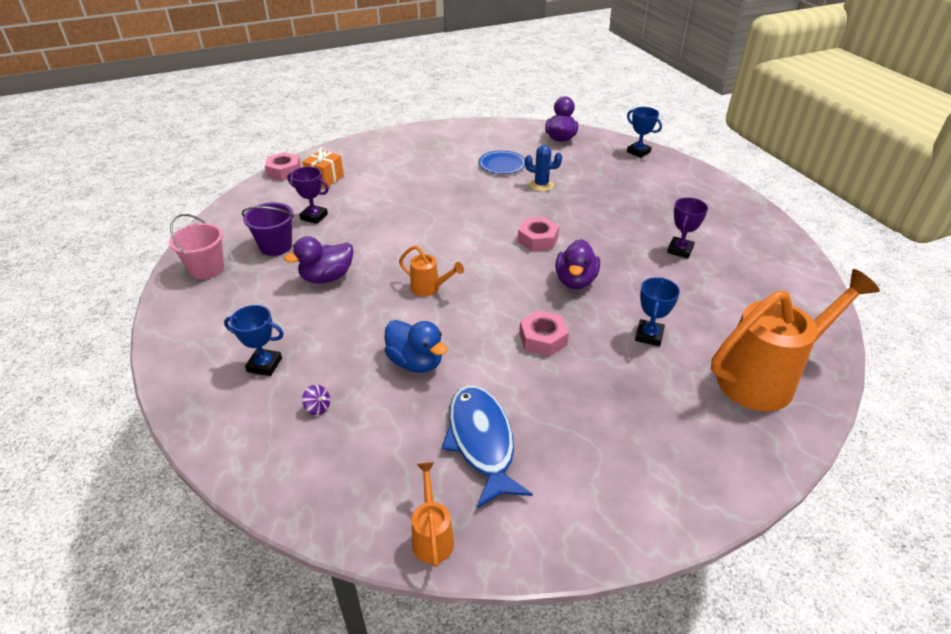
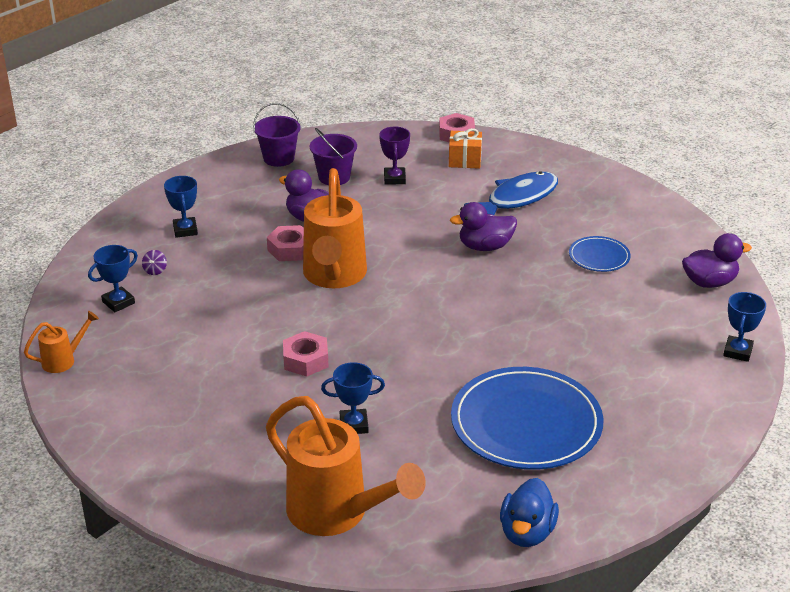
camera: 65 degrees right, 5 degrees down
(206, 269) = (279, 158): pink bucket -> purple bucket
(353, 454) = (118, 302): none -> blue trophy
(416, 362) = (232, 299): blue duck -> blue duck (527, 532)
(429, 288) = (334, 277): orange watering can -> orange watering can, size x2.19
(481, 441) = (162, 358): blue fish -> blue fish (518, 198)
(537, 239) = (465, 319): pink nut -> pink nut (290, 249)
(541, 185) = (579, 295): blue cactus -> none
(575, 281) = (410, 360): purple duck -> purple duck (485, 247)
(680, 250) = (526, 423): purple trophy -> blue plate

